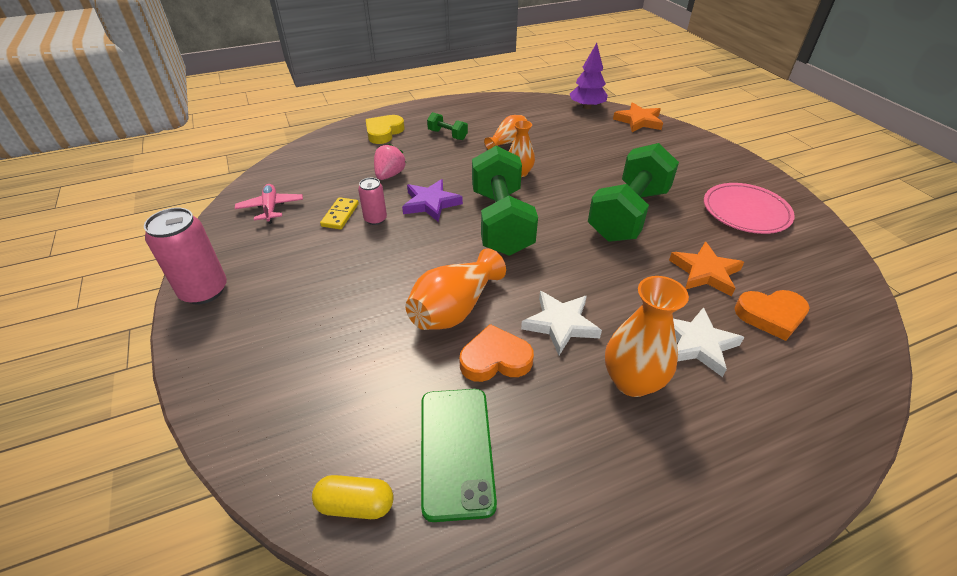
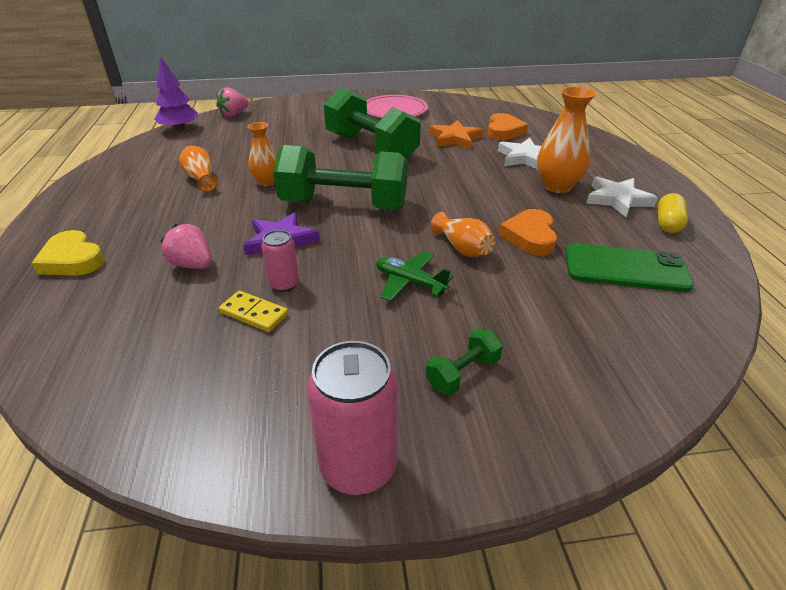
camera: 75 degrees left, 5 degrees down
(271, 208) = (180, 387): pink plane -> none
(355, 504) = (687, 326): yellow capsule -> yellow capsule (667, 223)
(391, 282) = (409, 282): none -> green plane
(447, 135) = (141, 212): green dumbbell -> green dumbbell (463, 373)
(454, 308) = (463, 248): orange vase -> orange vase, size x0.63
(560, 324) = (495, 201): white star -> white star (617, 199)
(638, 121) = (234, 114): orange star -> pink strawberry

